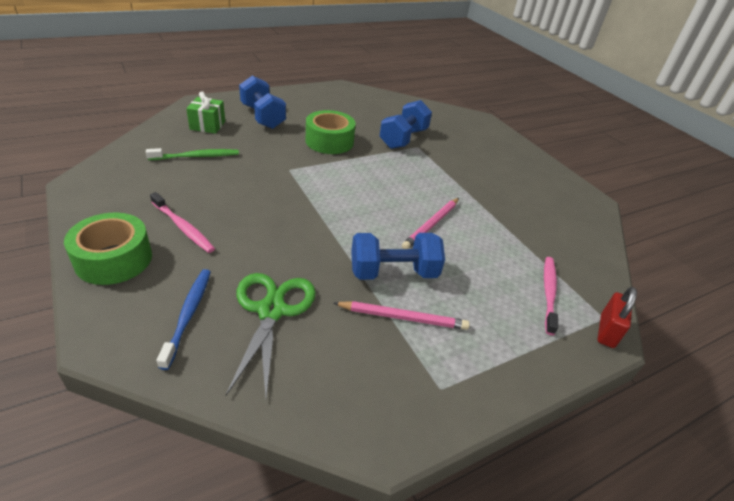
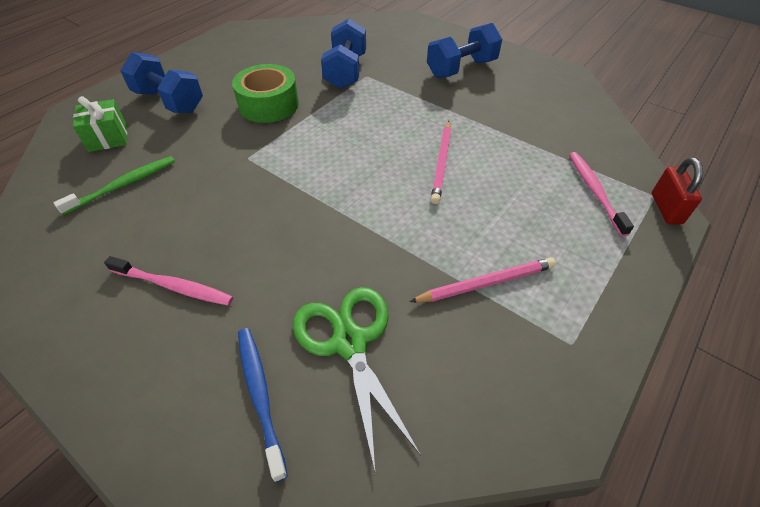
camera: 20 degrees left, 10 degrees up
(114, 259) = (115, 369): green tape -> none
(393, 272) = (442, 235): blue dumbbell -> blue dumbbell (461, 69)

